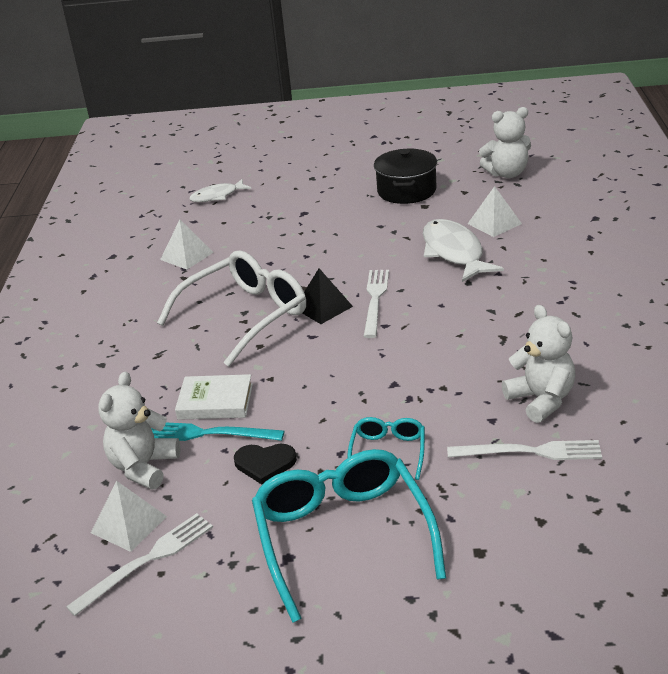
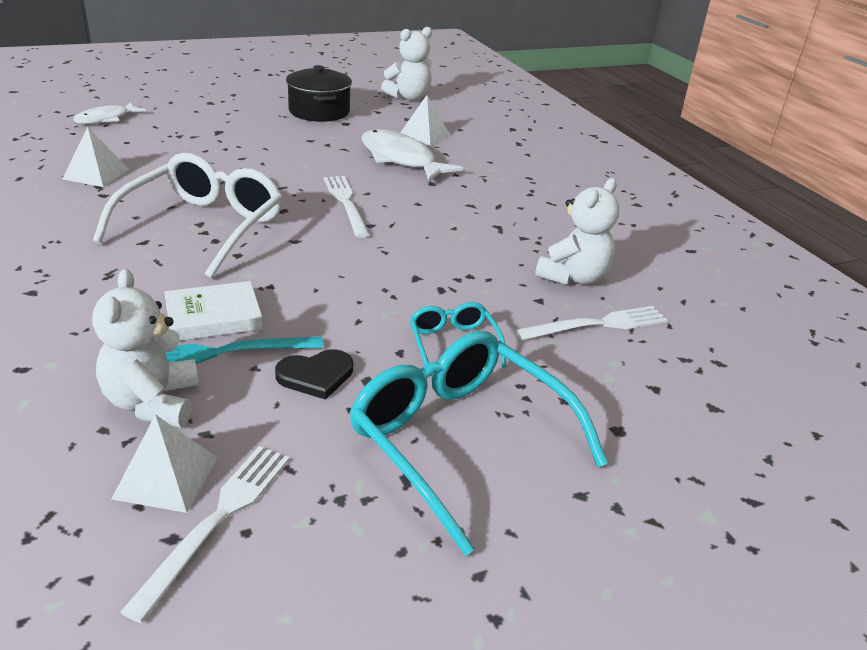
camera: 30 degrees left, 0 degrees up
(323, 307) = (292, 213): black pyramid -> none
(541, 400) = (573, 277): white teddy bear -> white teddy bear turned 90 degrees clockwise

